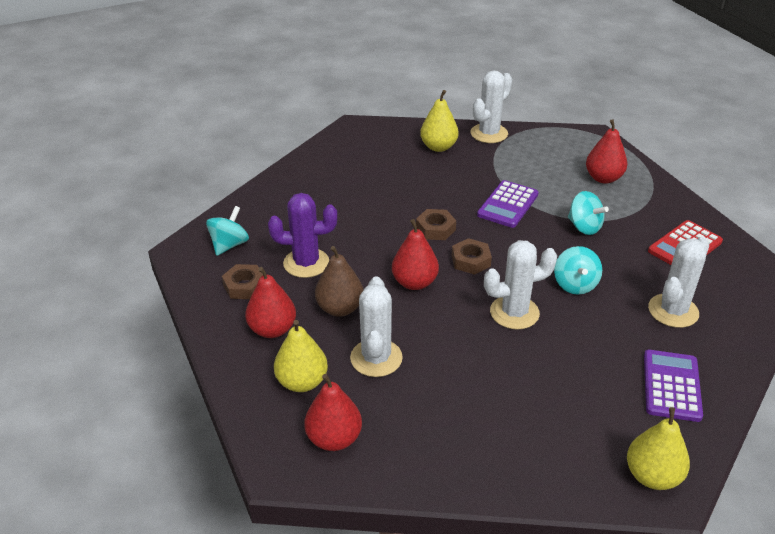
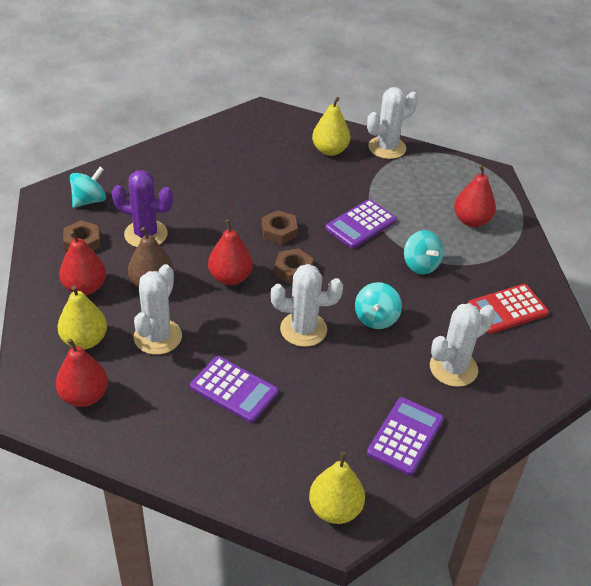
camera: 15 degrees right, 5 degrees up
(483, 388) = (234, 390): none -> purple calculator

